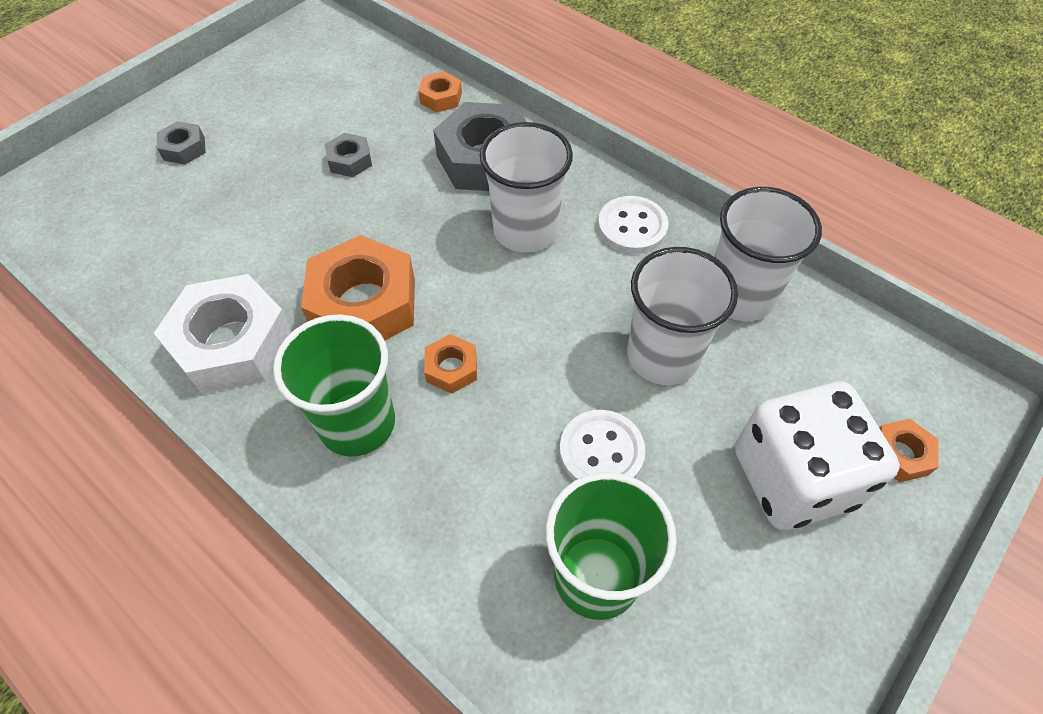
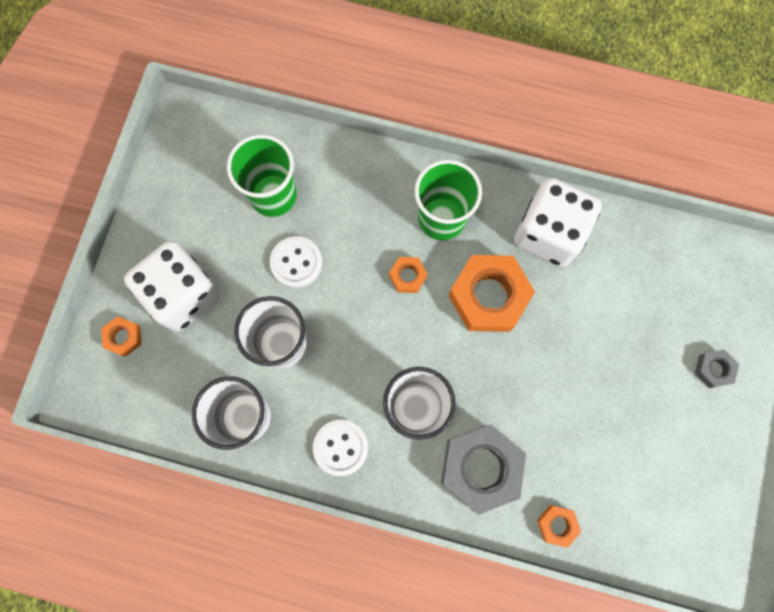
camera: 155 degrees right, 20 degrees up
(232, 343) = (548, 233): white nut -> white dice
(350, 160) = (582, 416): grey nut -> none

